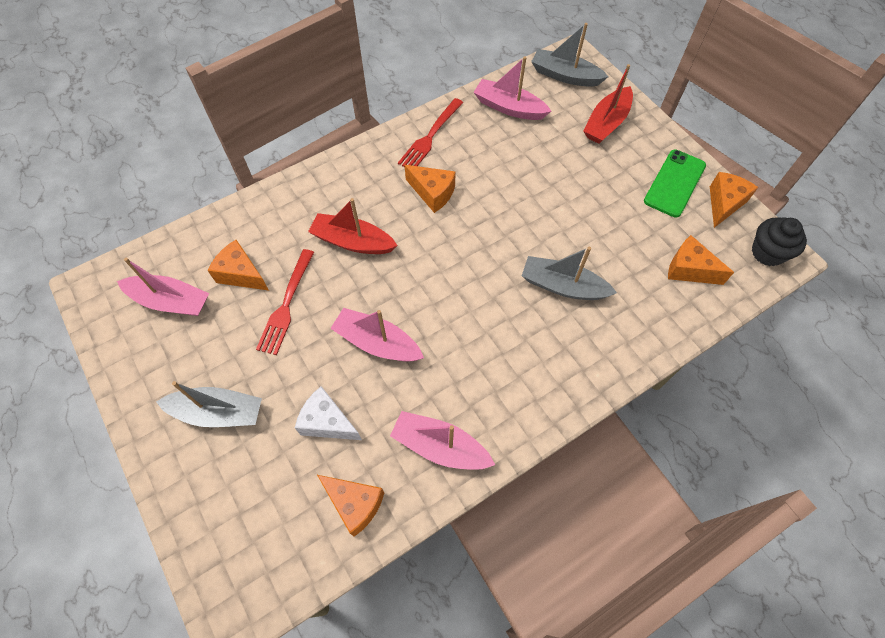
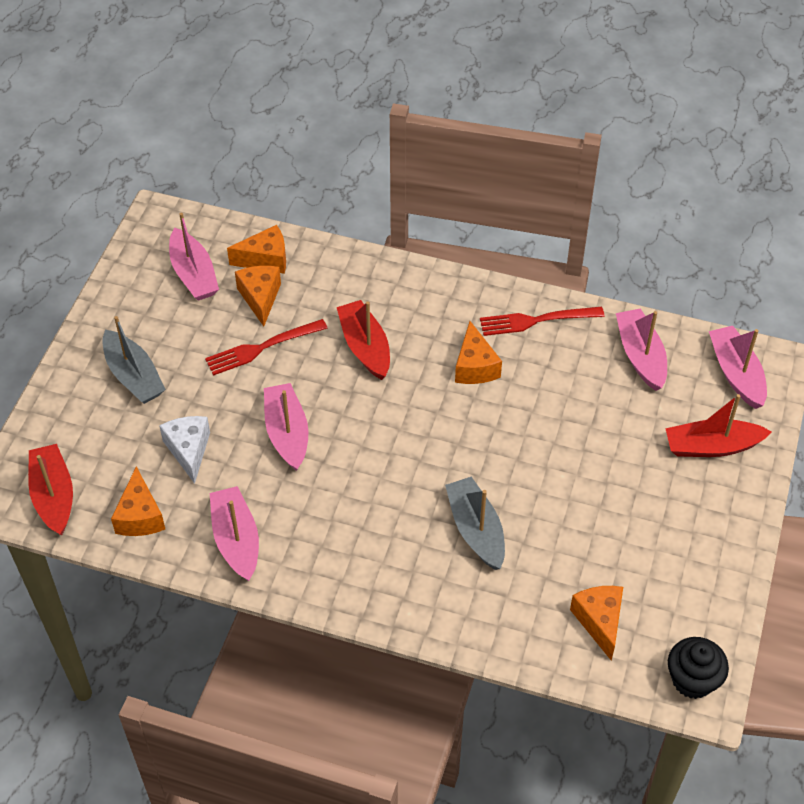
camera: 50 degrees right, 10 degrees down
(271, 562) = (53, 496): none -> red boat
(565, 76) = (736, 373): grey boat -> pink boat
(674, 183) = (696, 550): green phone -> none
(724, 204) = (716, 608): orange cheese -> orange cheese (265, 259)

